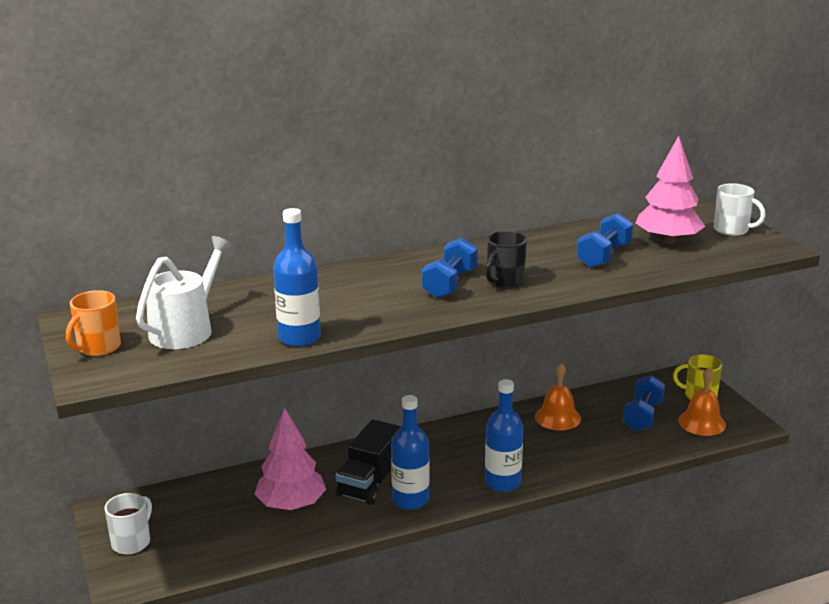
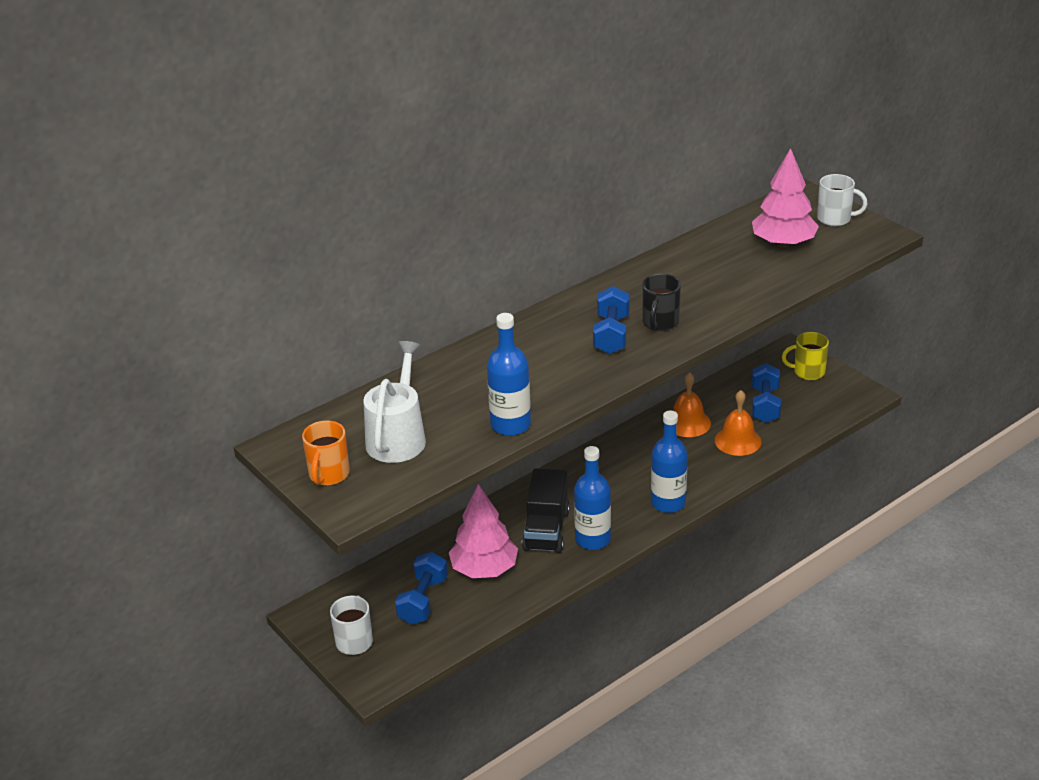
camera: 15 degrees left, 10 degrees up
(604, 256) = (734, 273): blue dumbbell -> blue dumbbell (423, 600)
(702, 422) = (821, 401): orange bell -> orange bell (737, 441)

